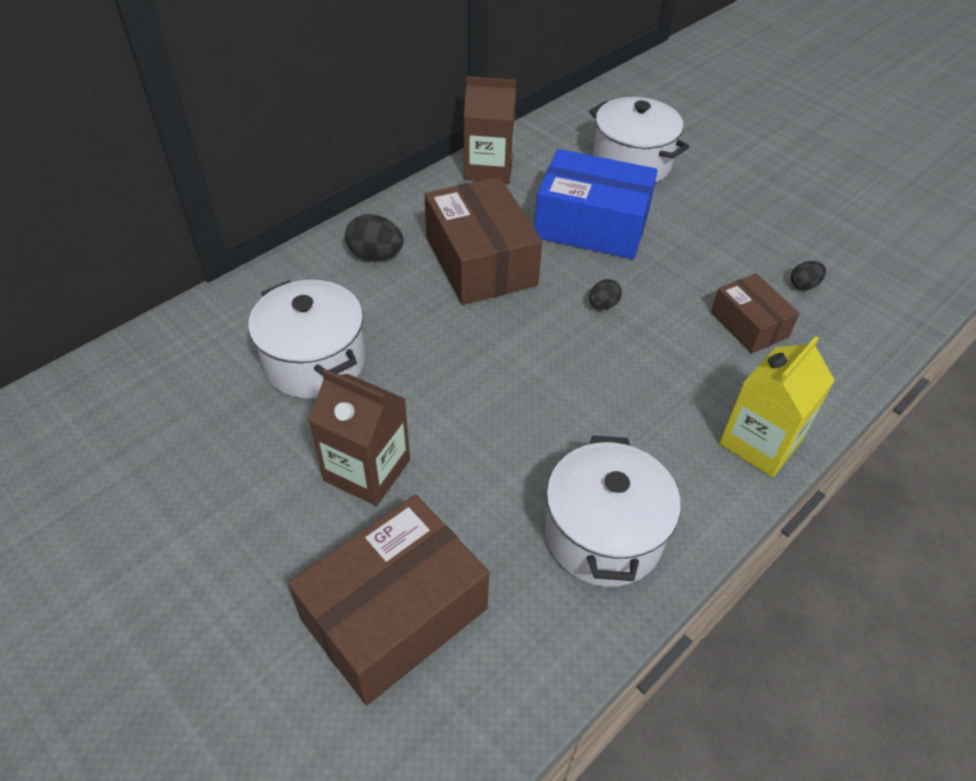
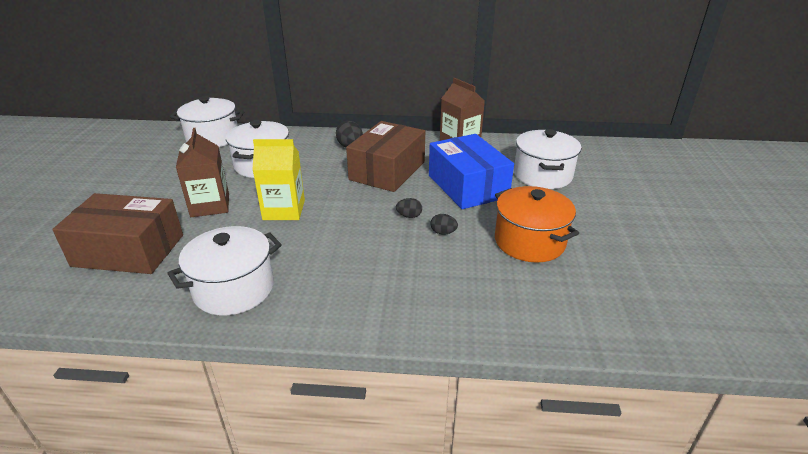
camera: 50 degrees right, 15 degrees down
(144, 373) = (213, 138): none -> white pot
(739, 255) = (529, 242): none -> orange pot
(749, 325) = (471, 271): brown box -> none
(760, 442) = (371, 317): yellow carton -> yellow carton (284, 210)
(804, 285) = (544, 278): black egg -> black egg (443, 232)

